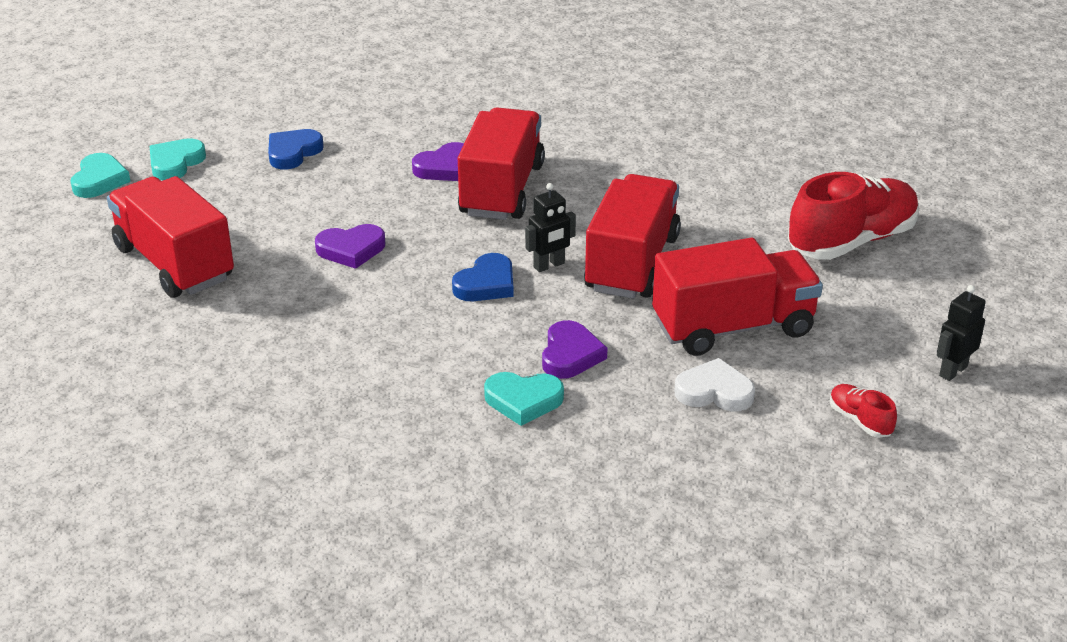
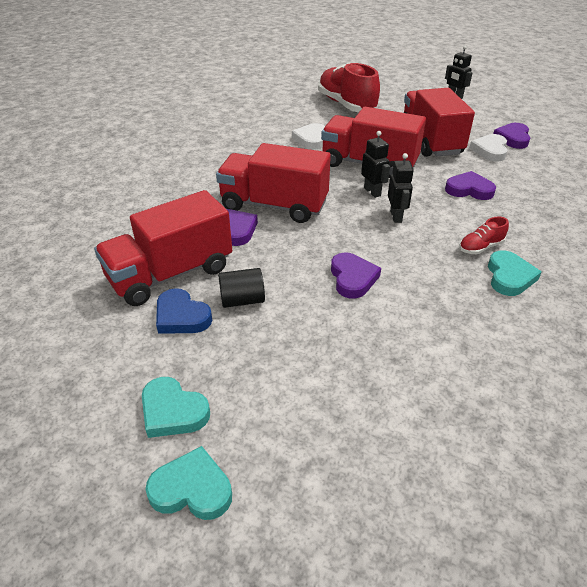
camera: 85 degrees left, 5 degrees up
(174, 263) = (376, 396): red truck -> red truck (171, 274)
(315, 183) = (242, 300): none -> black cylinder
(486, 284) = (396, 216): blue heart -> black robot
(523, 401) = (520, 208): turquoise heart -> turquoise heart (509, 277)
(701, 210) = (311, 139): none -> white heart
(774, 426) = (513, 138): none -> purple heart
(860, 420) = (500, 119): red shoe -> red shoe (480, 247)

